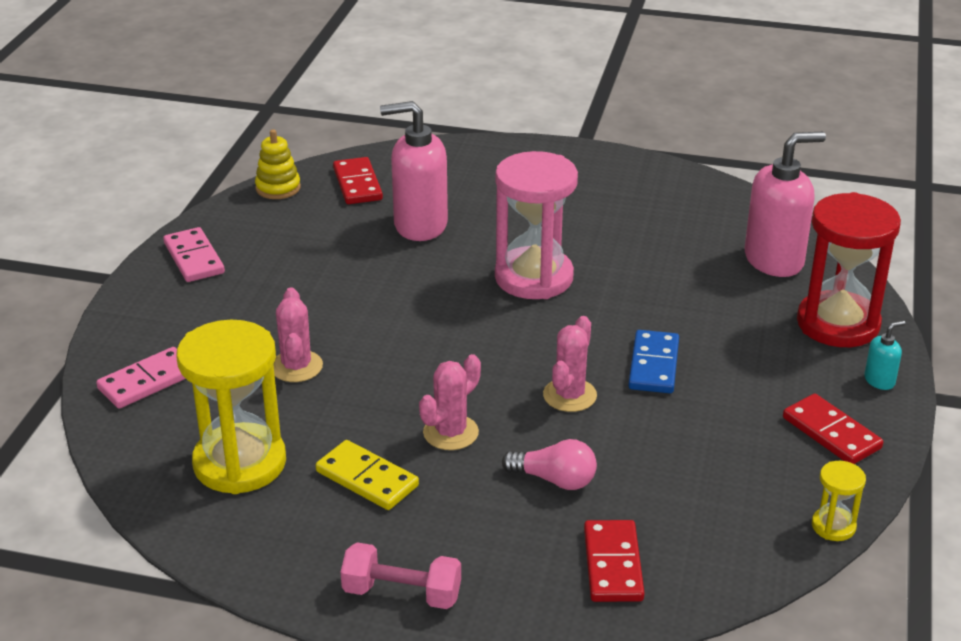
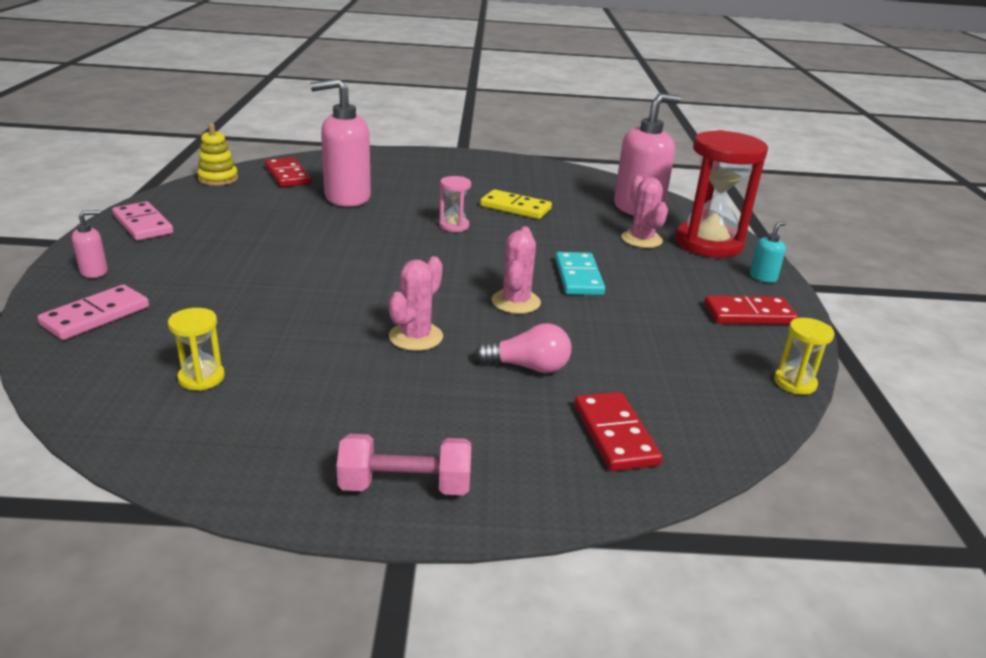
camera: 15 degrees left, 5 degrees down
(145, 323) = (94, 272): none -> pink soap dispenser
(240, 463) = (201, 378): yellow hourglass -> yellow hourglass, size x0.45
(296, 366) = (252, 296): pink cactus -> pink cactus (641, 239)
(367, 478) = (341, 381): yellow domino -> yellow domino (515, 208)
(534, 277) = (454, 226): pink hourglass -> pink hourglass, size x0.45
(653, 365) = (578, 277): blue domino -> turquoise domino
(831, 433) = (749, 314): red domino -> red domino turned 45 degrees counterclockwise

